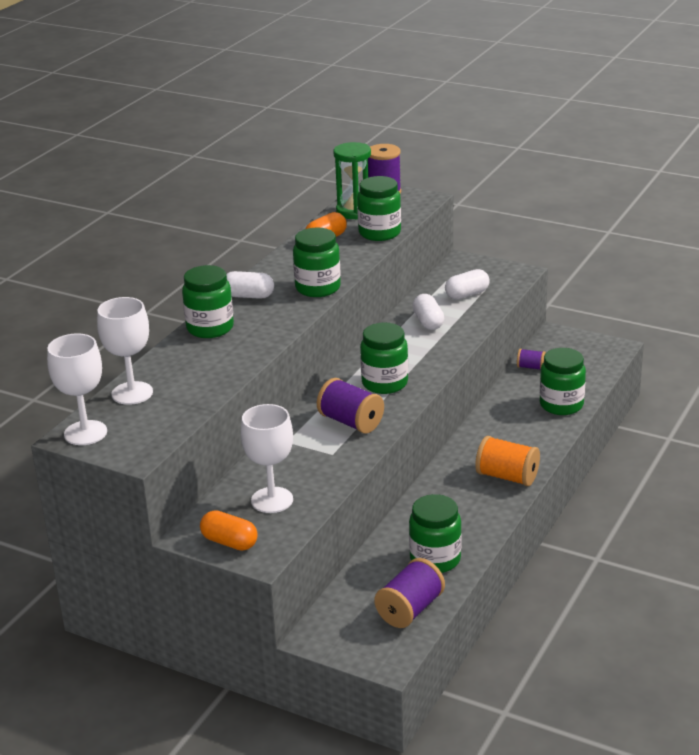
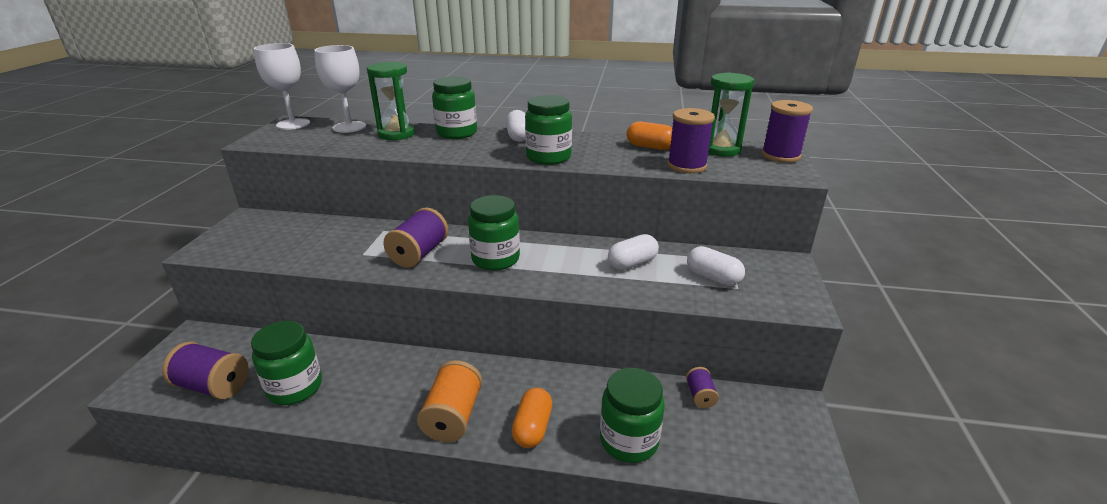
camera: 70 degrees right, 0 degrees up
(184, 363) = (396, 134): none -> green hourglass
(229, 542) = (230, 233): orange capsule -> orange capsule (532, 428)
(272, 500) = (289, 240): white goblet -> none
(379, 233) = (686, 166): green jar -> purple spool

